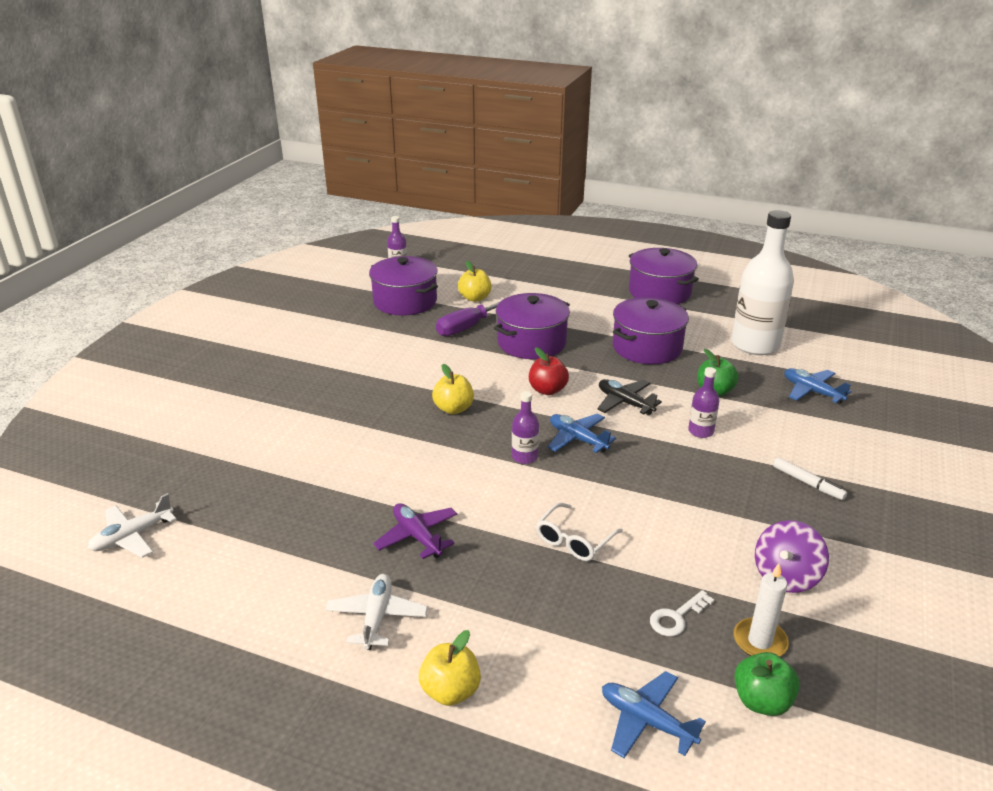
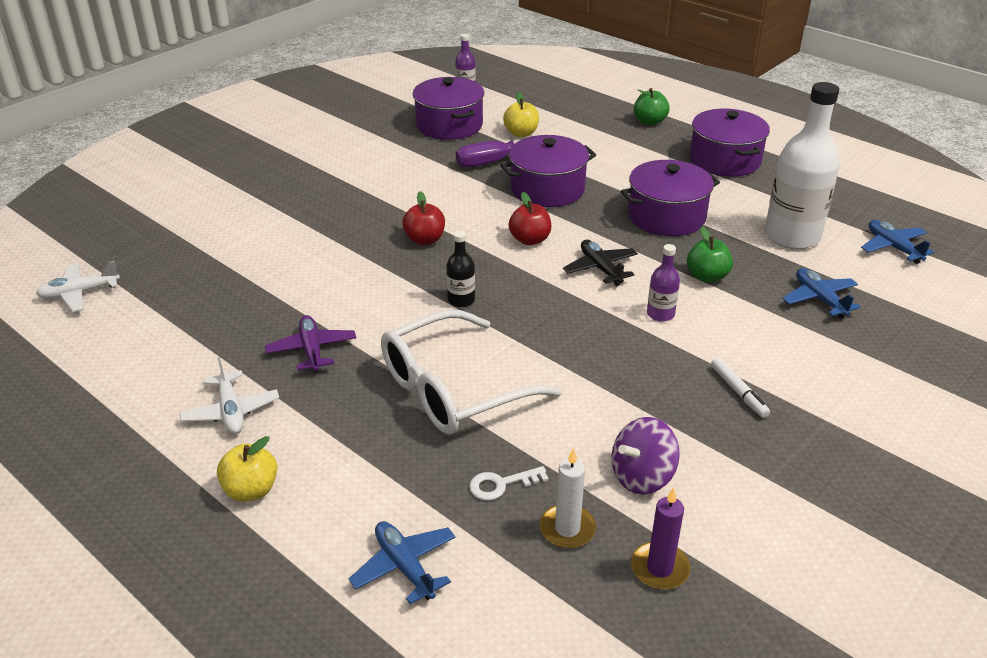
camera: 20 degrees right, 5 degrees up
(377, 617) = (231, 411): white plane -> white plane turned 135 degrees clockwise
(453, 409) = (425, 239): yellow apple -> red apple
(524, 457) = (461, 300): purple bottle -> black bottle
(574, 540) = (453, 389): white glasses -> white glasses, size x2.04
(577, 439) = (525, 294): blue plane -> blue plane (893, 247)
(761, 701) = (527, 582): green apple -> green apple (649, 122)
(857, 653) = (659, 568): none -> purple candle

